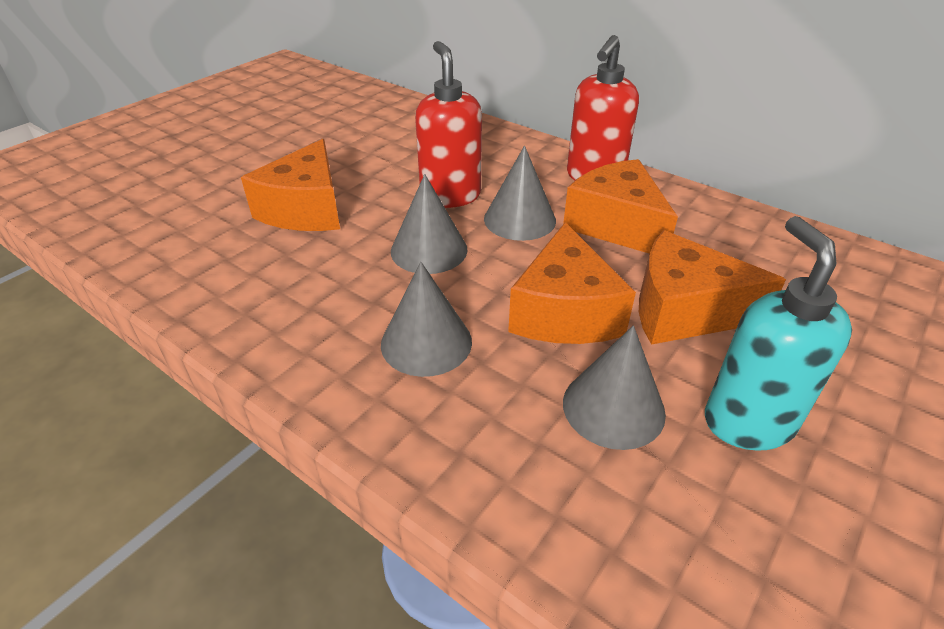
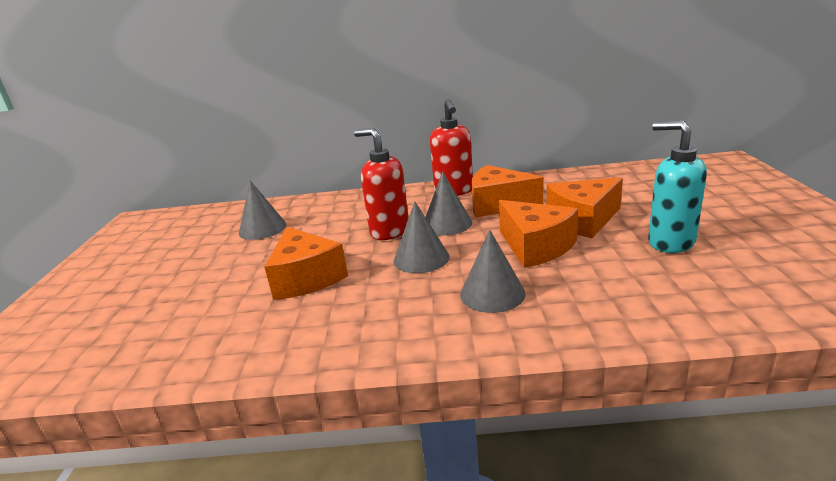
camera: 35 degrees left, 15 degrees down
(613, 407) = (617, 267): grey cone -> grey cone (262, 228)

